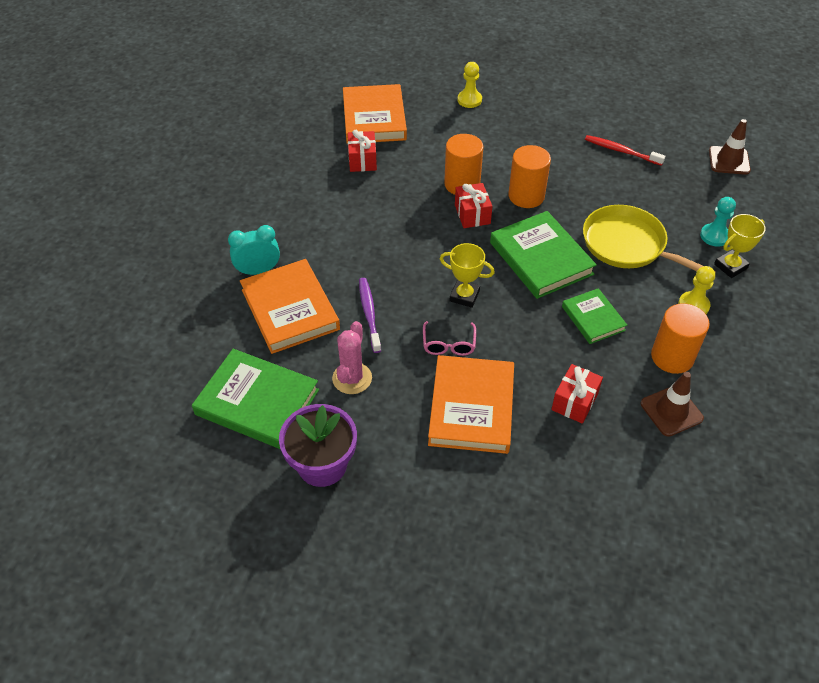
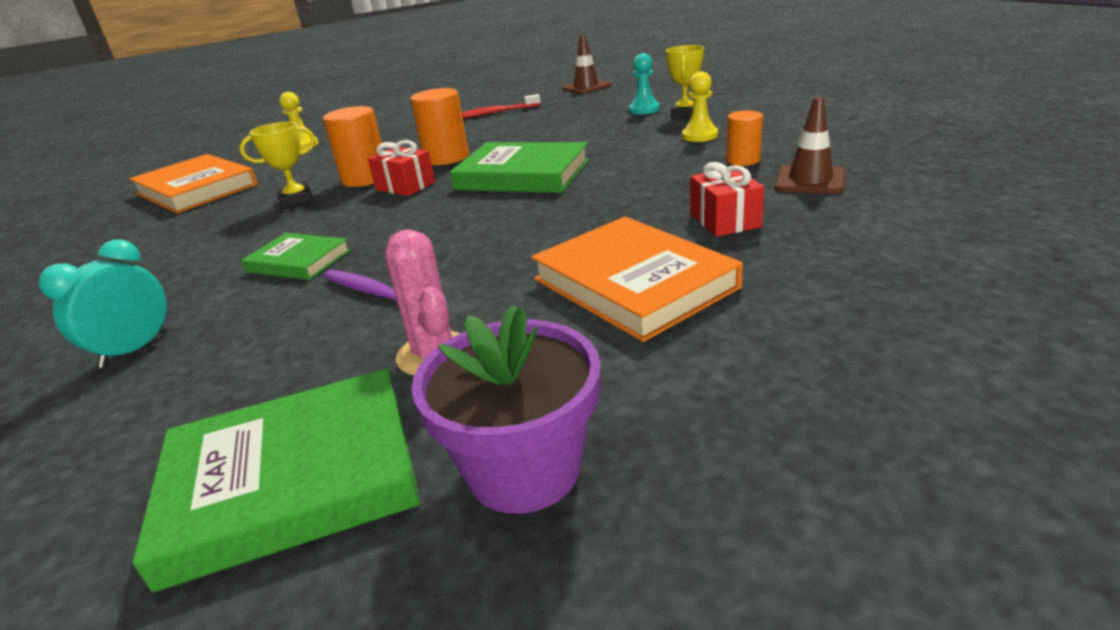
camera: 40 degrees left, 20 degrees down
(290, 309) = (239, 353): orange book -> none
(362, 160) = (214, 213): red gift -> none
(449, 345) = (522, 261): pink glasses -> none
(464, 296) = (482, 226): yellow trophy -> yellow trophy (296, 200)
(593, 318) = (636, 177): green book -> green book (298, 261)
(627, 245) = (586, 138): yellow pan -> none
(672, 357) = (743, 160): orange cylinder -> orange cylinder, size x0.62

